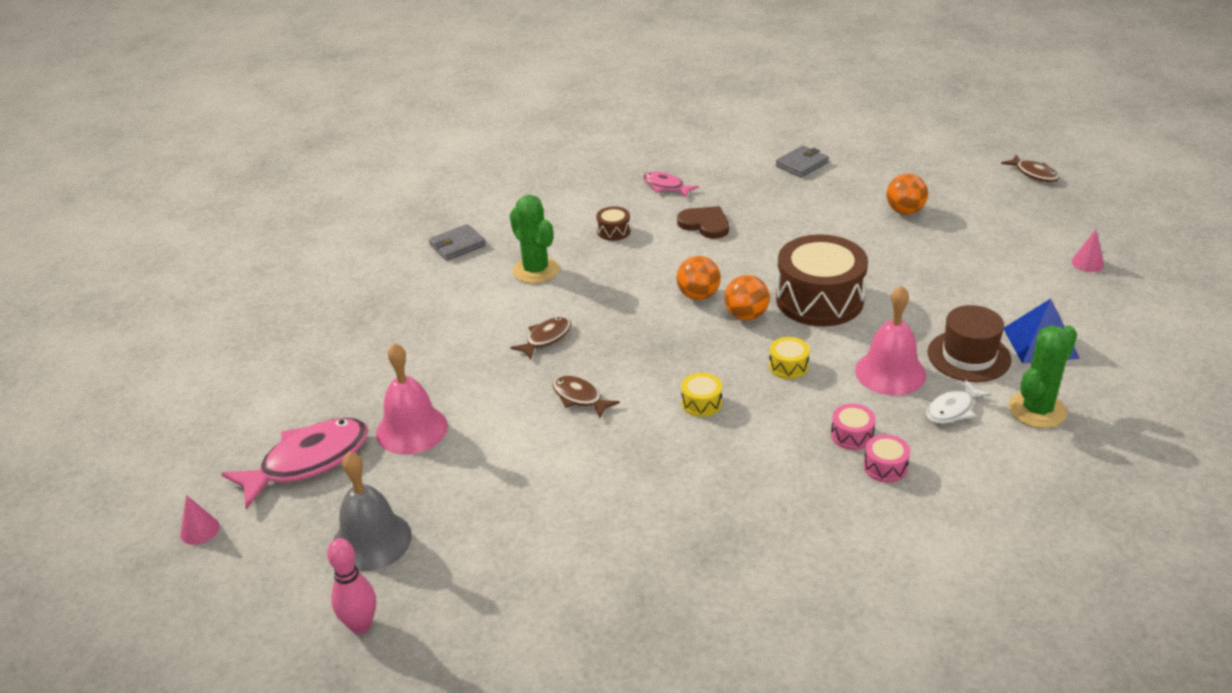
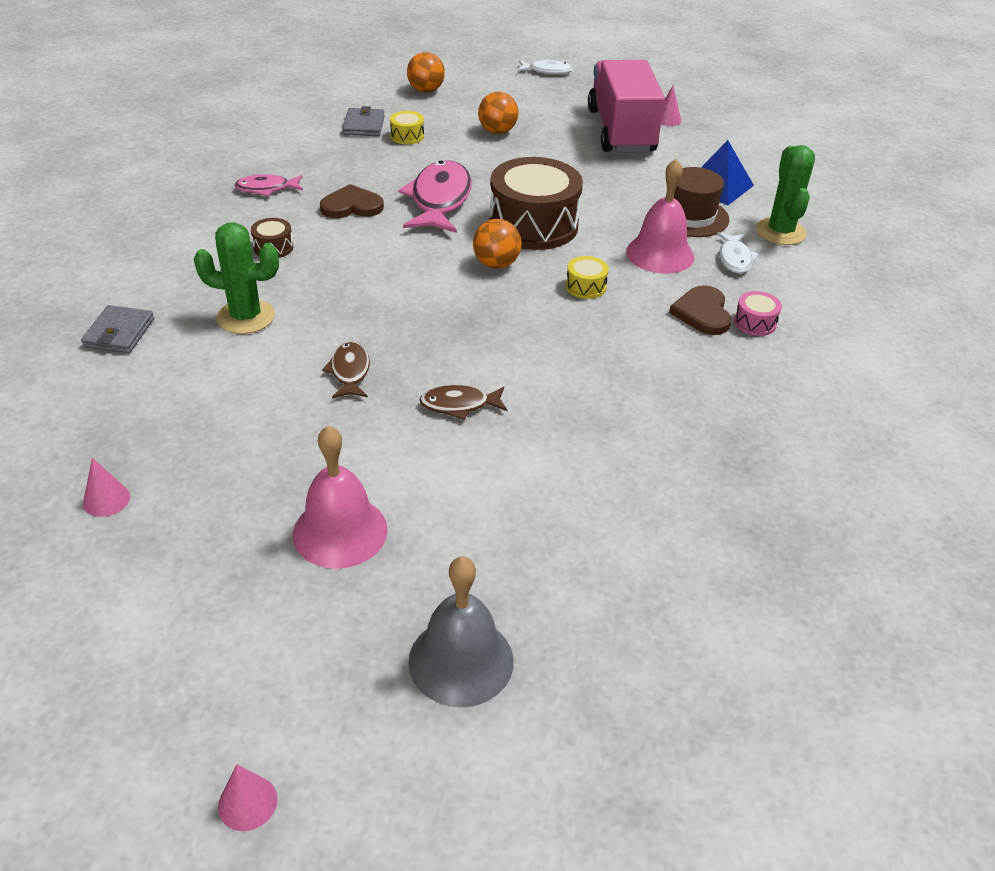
camera: 50 degrees left, 5 degrees up
(308, 461) = (271, 637): pink fish -> pink fish (439, 200)
(333, 339) = (106, 499): none -> pink cone
(360, 625) = (573, 744): pink bowling pin -> none
(698, 295) = (433, 267): orange ball -> orange ball (426, 90)
(701, 403) = (565, 351): yellow drum -> yellow drum (407, 136)
(852, 435) = (702, 313): pink drum -> brown heart
(1022, 255) = (621, 131): none -> pink truck
(1034, 174) = (547, 71): brown fish -> white fish

